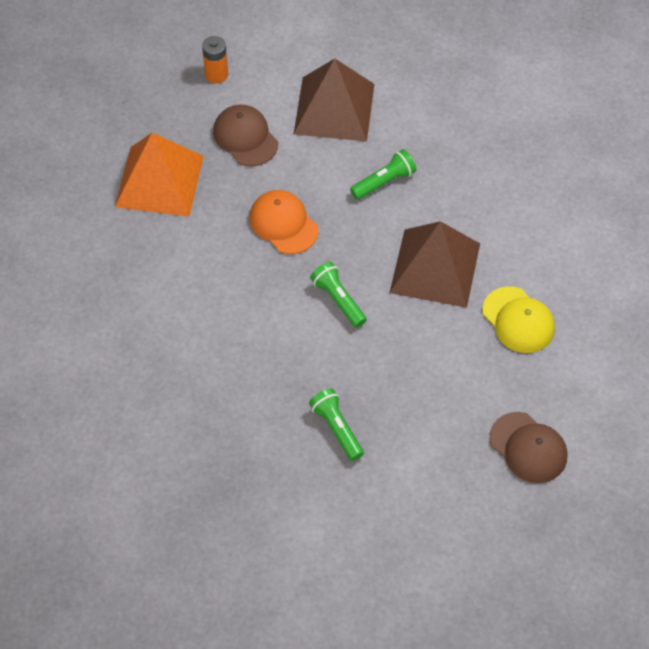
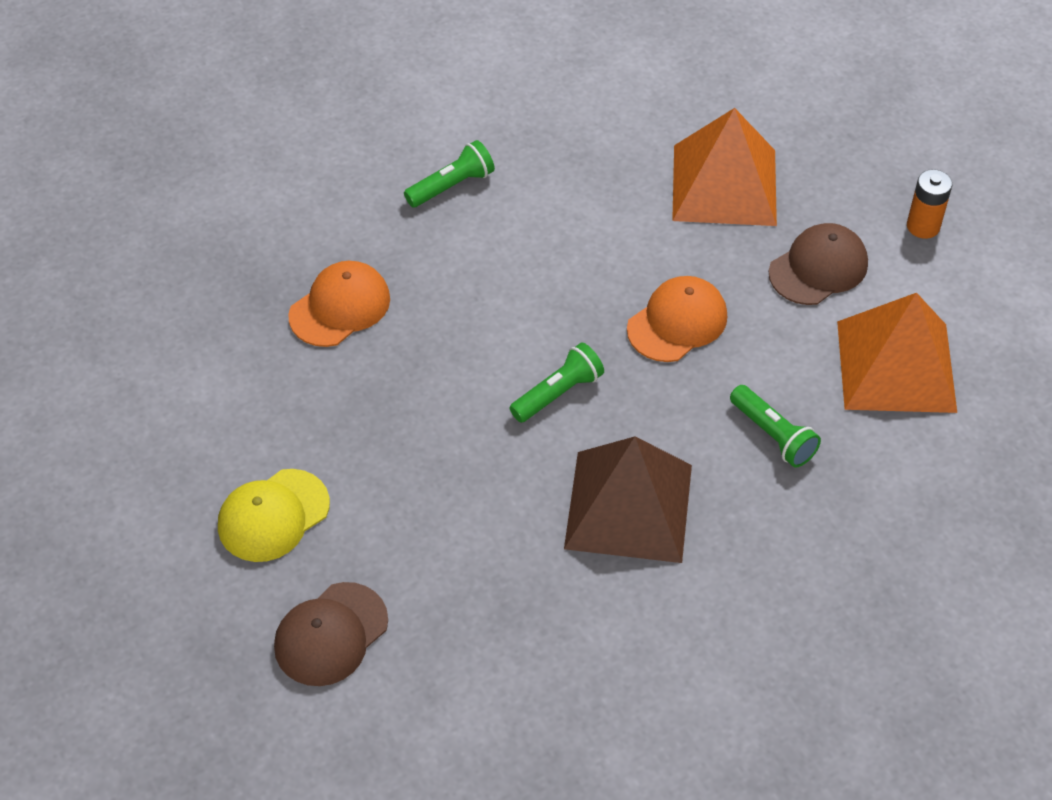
camera: 85 degrees right, 5 degrees down
(243, 435) = (340, 307): none -> orange cap
(334, 109) = (895, 366): brown pyramid -> orange pyramid
(337, 428) = (354, 405): green flashlight -> green flashlight (452, 186)
(518, 320) = (548, 617): yellow cap -> yellow cap (273, 515)

